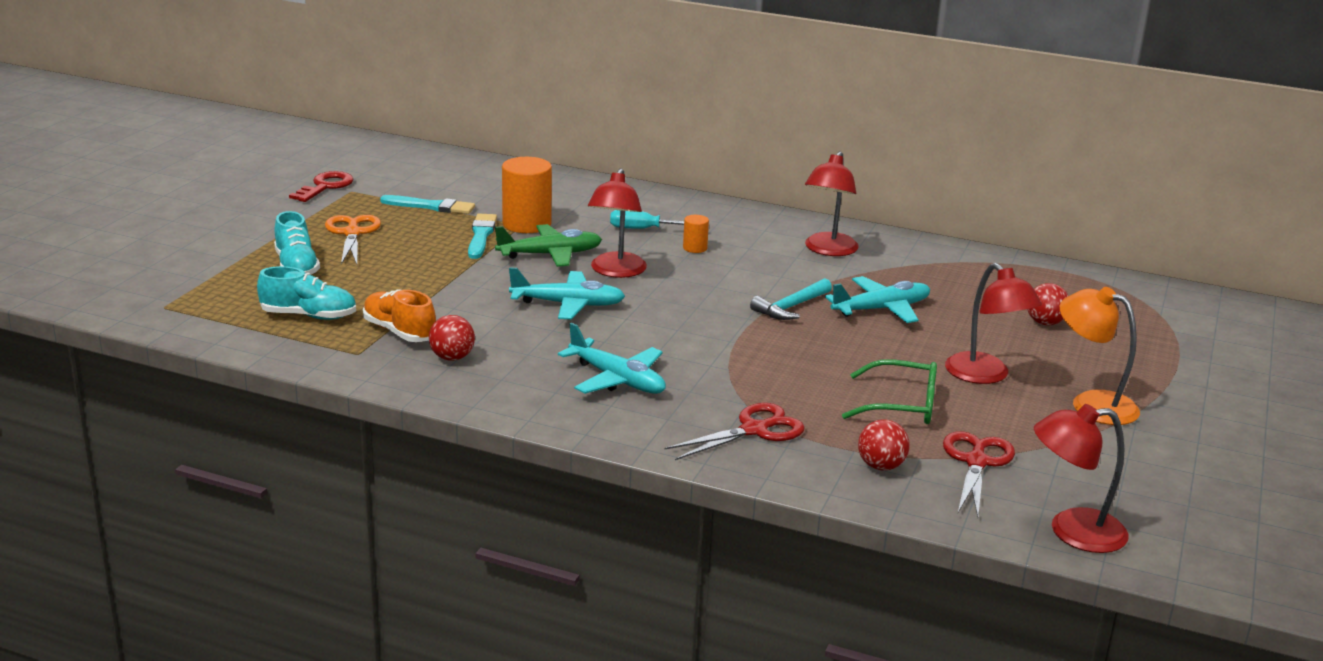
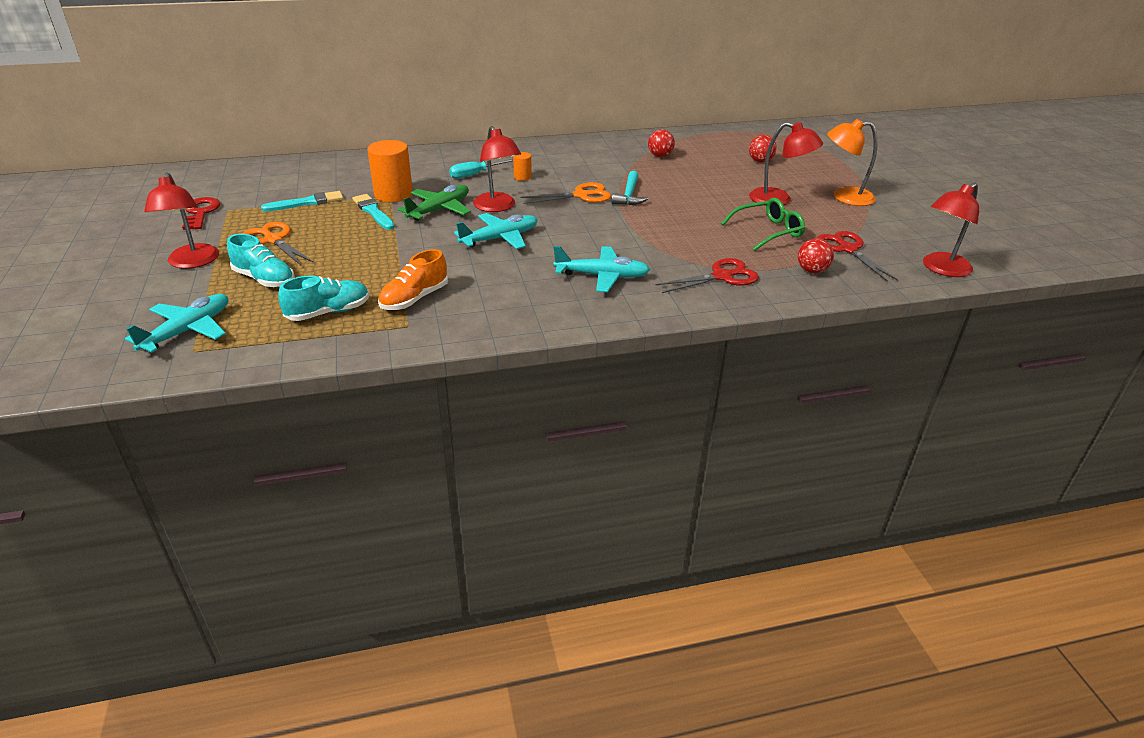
camera: 35 degrees left, 10 degrees up
(399, 332) = (414, 299): orange shoe -> orange shoe turned 60 degrees counterclockwise
(452, 357) = (478, 303): red ball -> red ball (660, 156)
(731, 289) = (581, 195): none -> orange scissors
(754, 430) = (722, 276): red scissors -> red scissors turned 45 degrees clockwise
(828, 250) = (597, 155): red lamp -> red lamp (192, 262)
(881, 309) = (675, 180): turquoise plane -> turquoise plane (188, 330)

